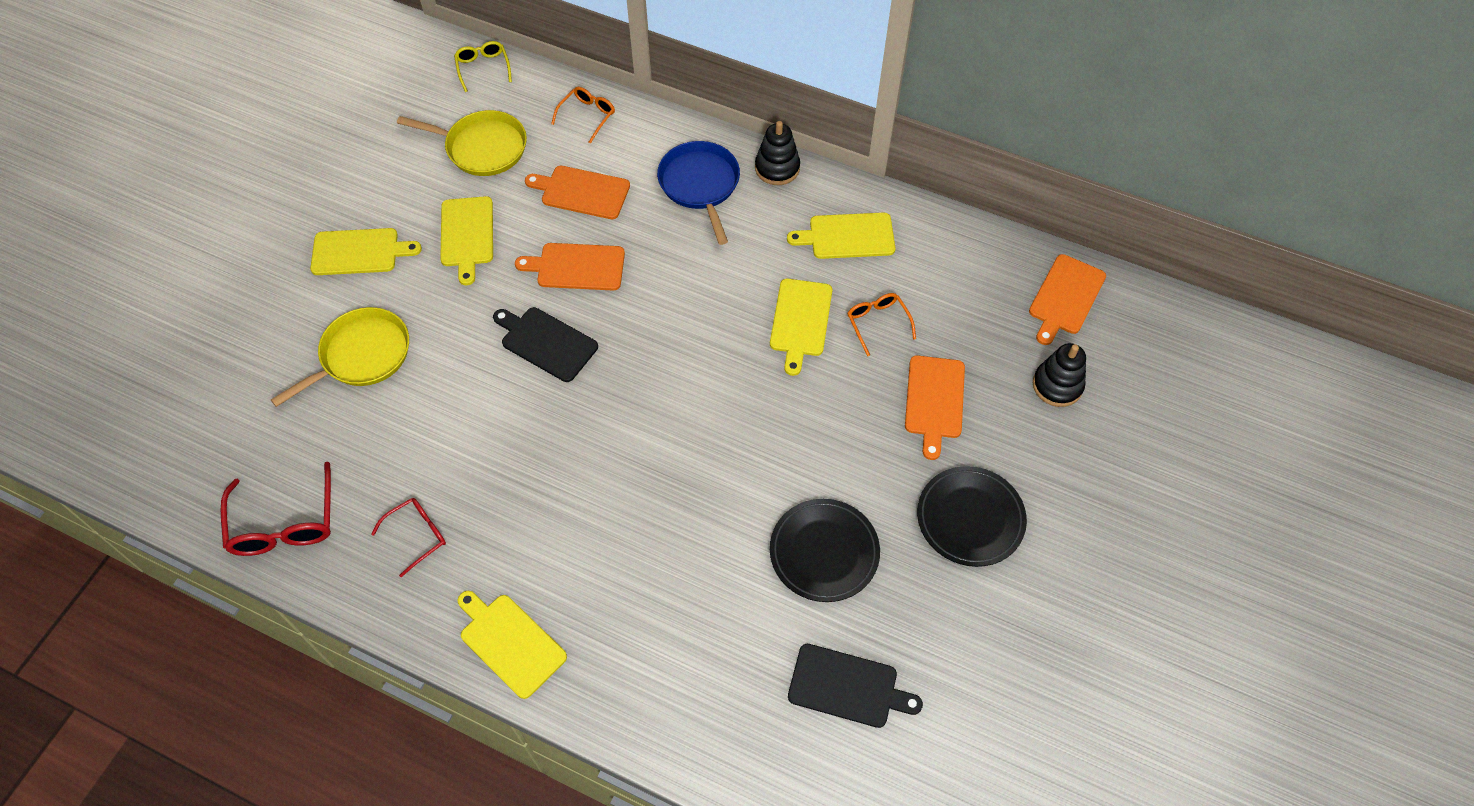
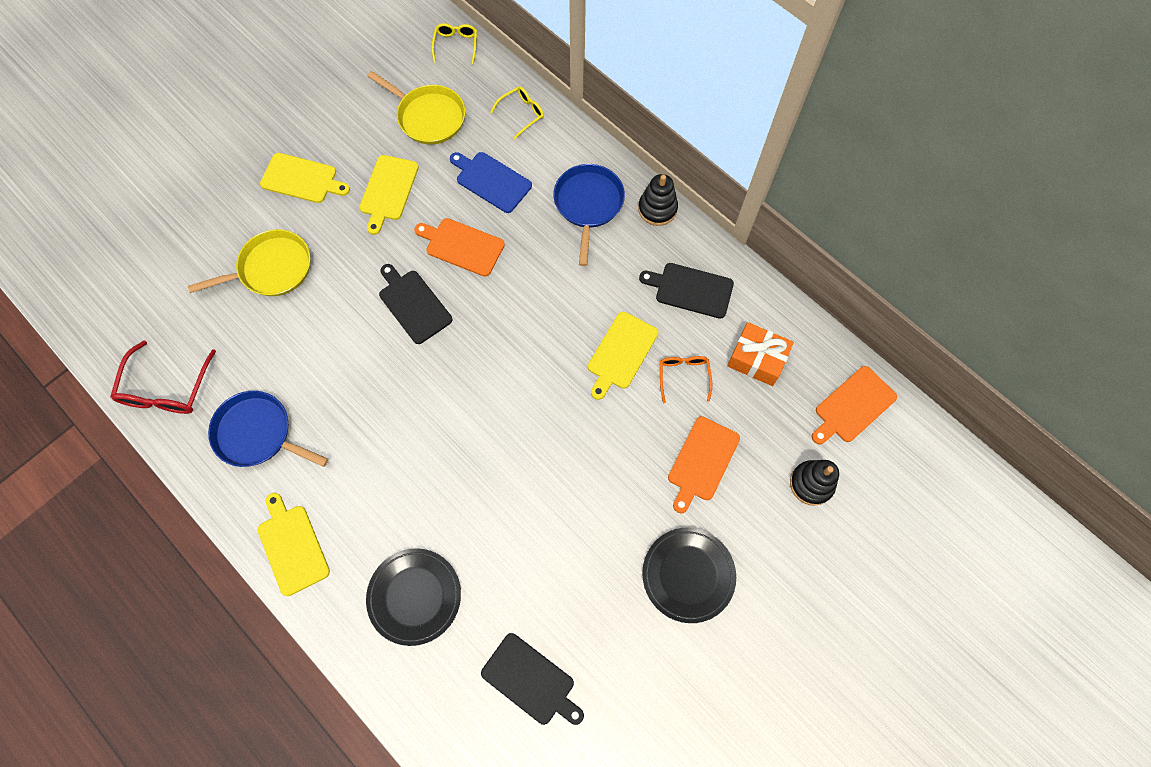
camera: 20 degrees right, 10 degrees up
(417, 535) = (257, 433): red glasses -> blue pan
(582, 192) = (491, 181): orange cutting board -> blue cutting board
(587, 116) = (522, 114): orange glasses -> yellow glasses
(824, 552) = (558, 561): black plate -> black plate (415, 596)
(847, 236) = (690, 290): yellow cutting board -> black cutting board
(947, 282) = (757, 359): none -> orange gift

